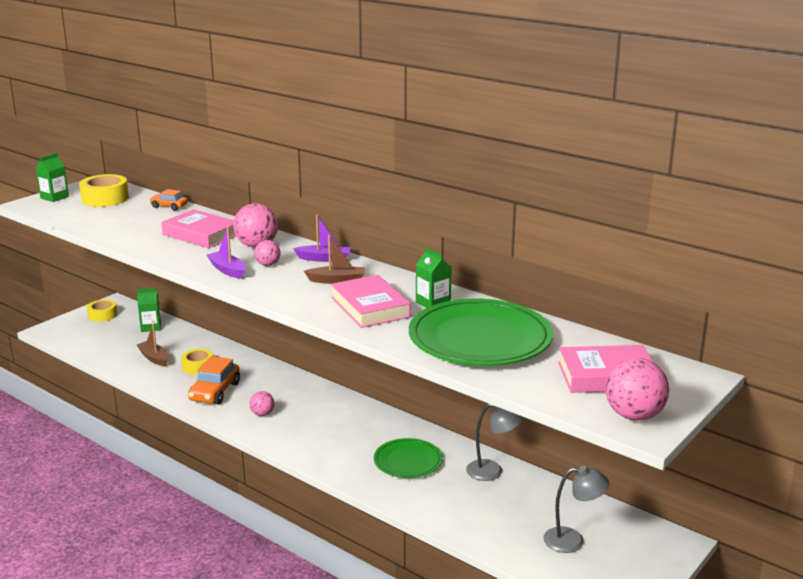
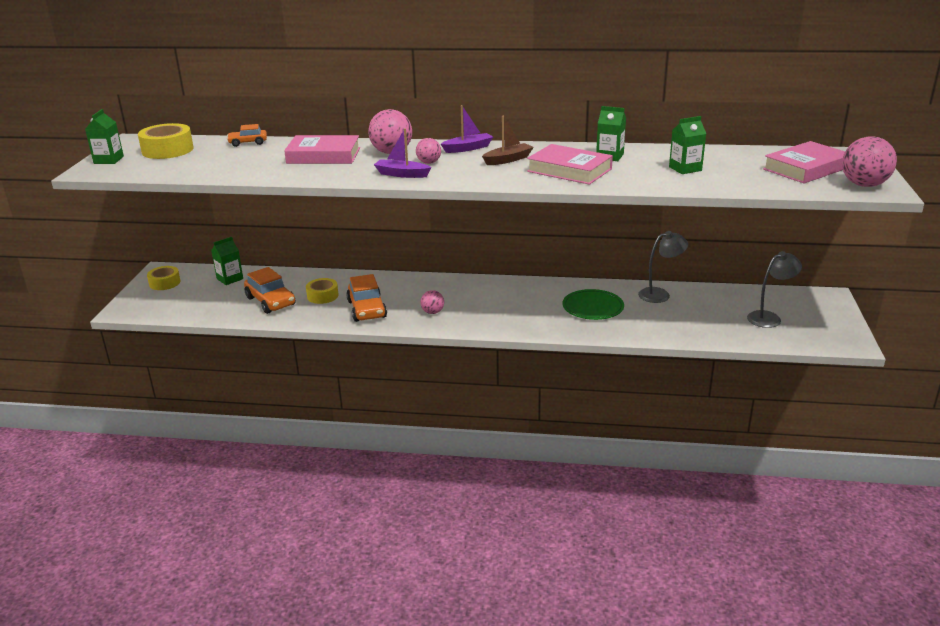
camera: 30 degrees left, 5 degrees up
(154, 358) = (271, 301): brown boat -> orange car
(480, 338) = (685, 169): green plate -> green carton

